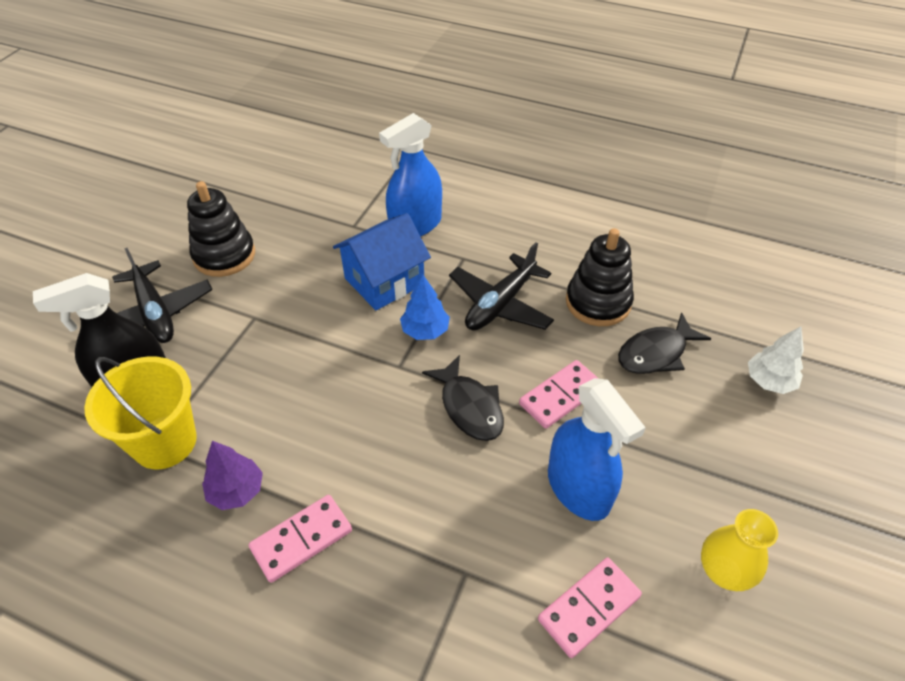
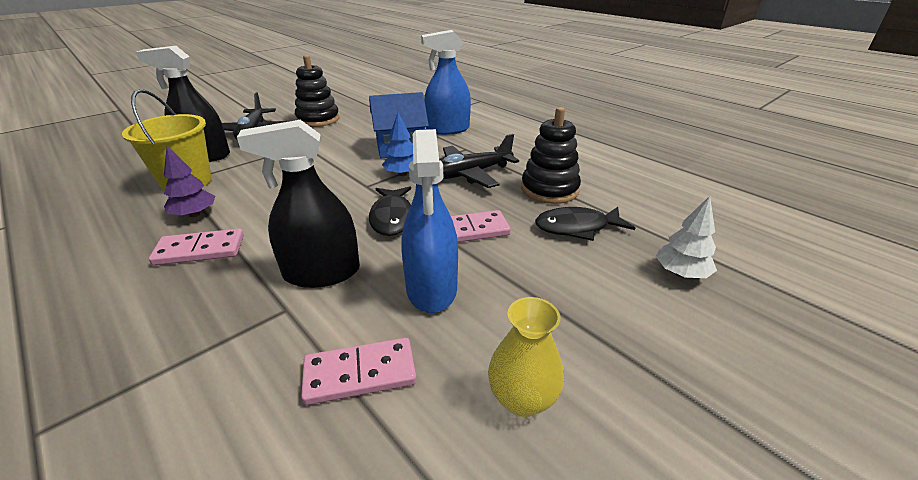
camera: 25 degrees right, 15 degrees down
(461, 514) = (322, 273): none -> black spray bottle

